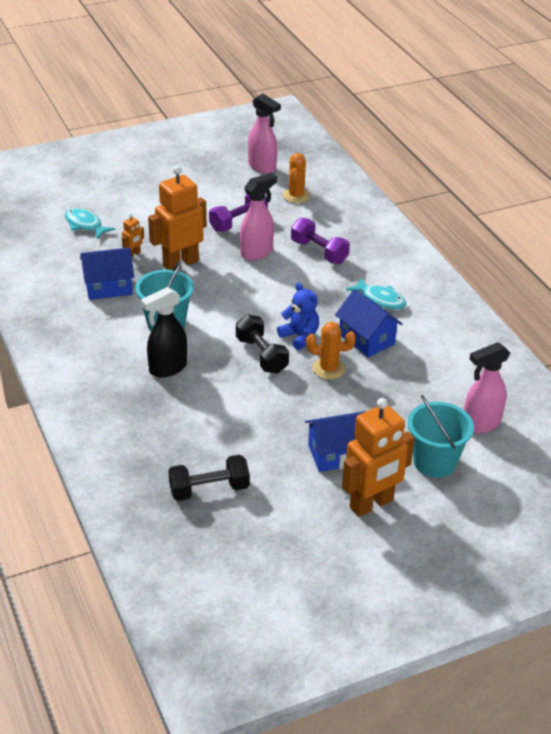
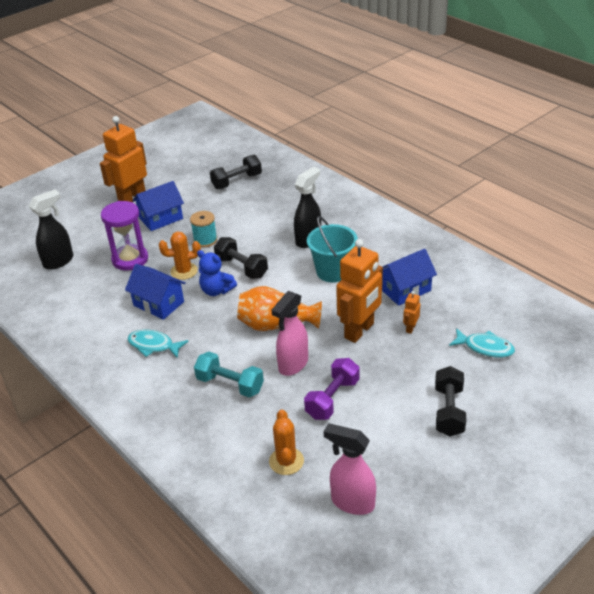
camera: 165 degrees right, 0 degrees up
(155, 194) = (449, 411): none -> black dumbbell
(254, 288) = (276, 325): none -> orange vase
(290, 403) = (205, 240): none -> turquoise spool
(319, 252) = (230, 384): purple dumbbell -> turquoise dumbbell
(389, 402) = (130, 259): none -> purple hourglass
(434, 462) = (92, 230): turquoise bucket -> none
(480, 424) = (59, 261): pink spray bottle -> black spray bottle

